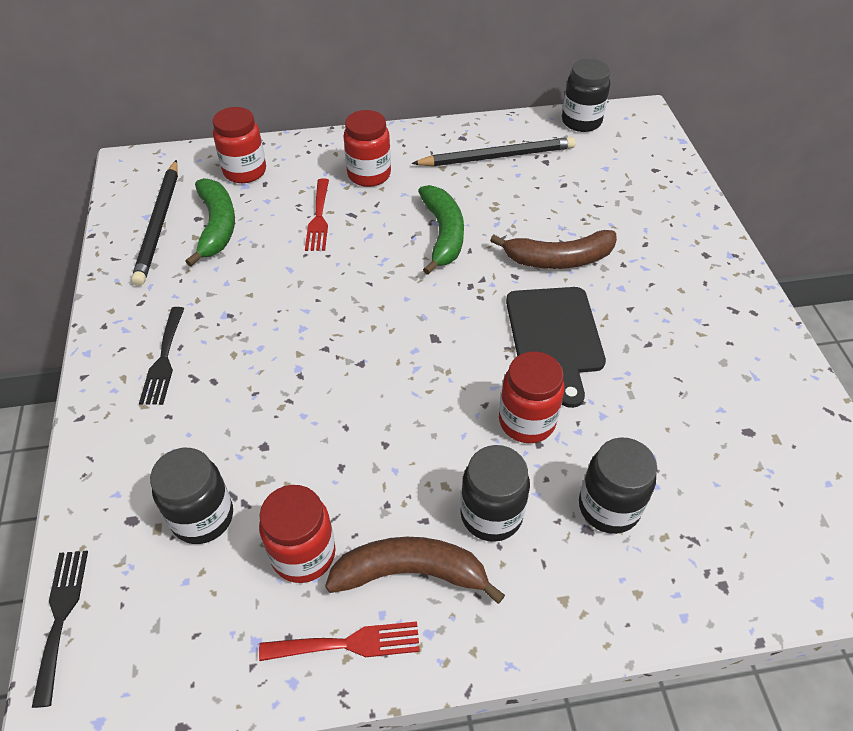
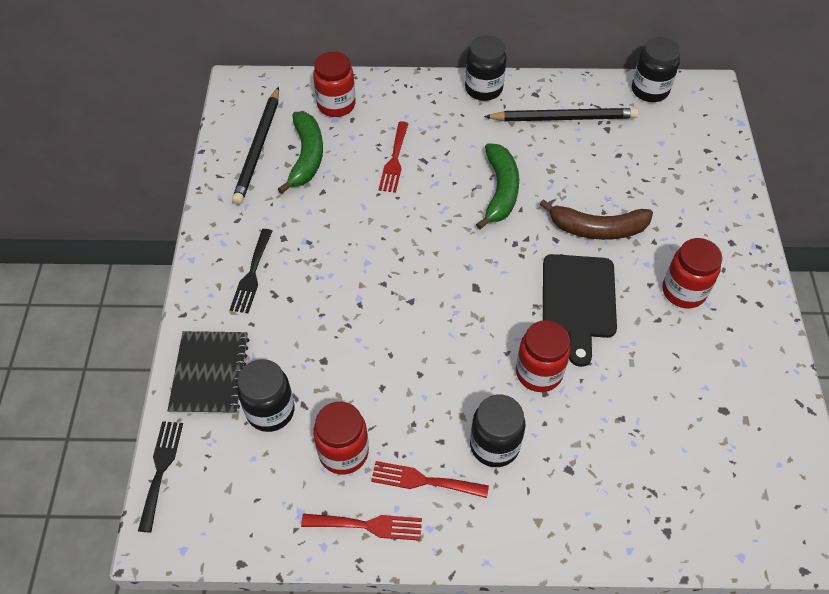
camera: 10 degrees right, 5 degrees up
(120, 483) = (210, 374): none -> black notebook
(369, 175) = (444, 122): red jar -> red jar (683, 291)
(411, 573) = (423, 480): brown banana -> red fork
(608, 507) = (590, 455): black jar -> black jar (483, 89)

